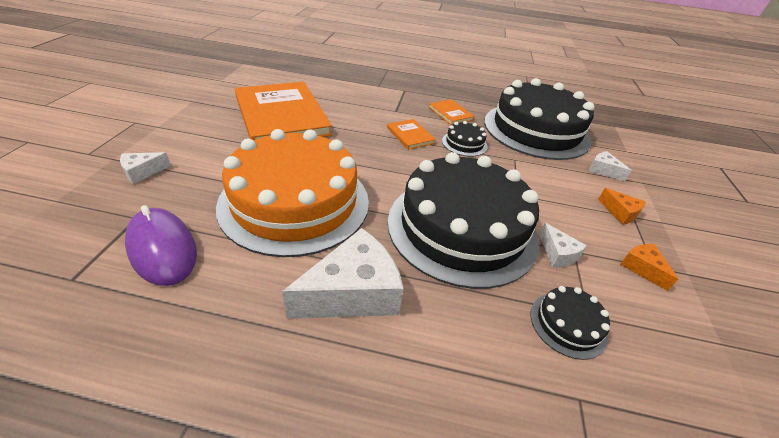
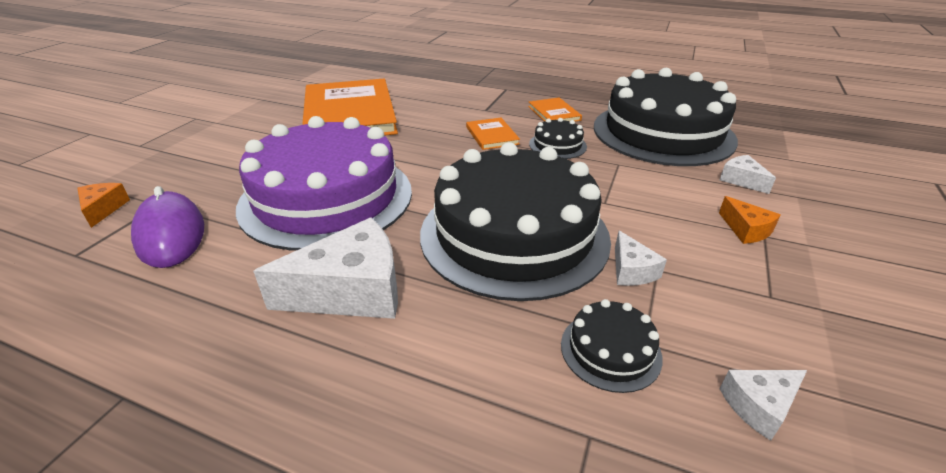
camera: 15 degrees right, 5 degrees down
(142, 172) = (183, 163): white cheese -> white cheese (759, 406)
(295, 202) = (326, 197): orange cake -> purple cake
(642, 268) = (751, 296): orange cheese -> orange cheese (103, 209)

